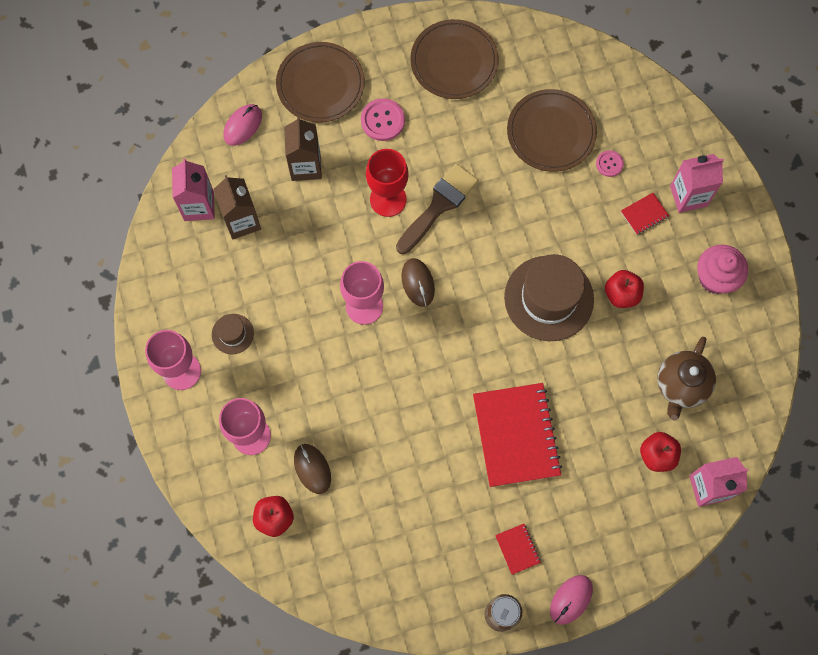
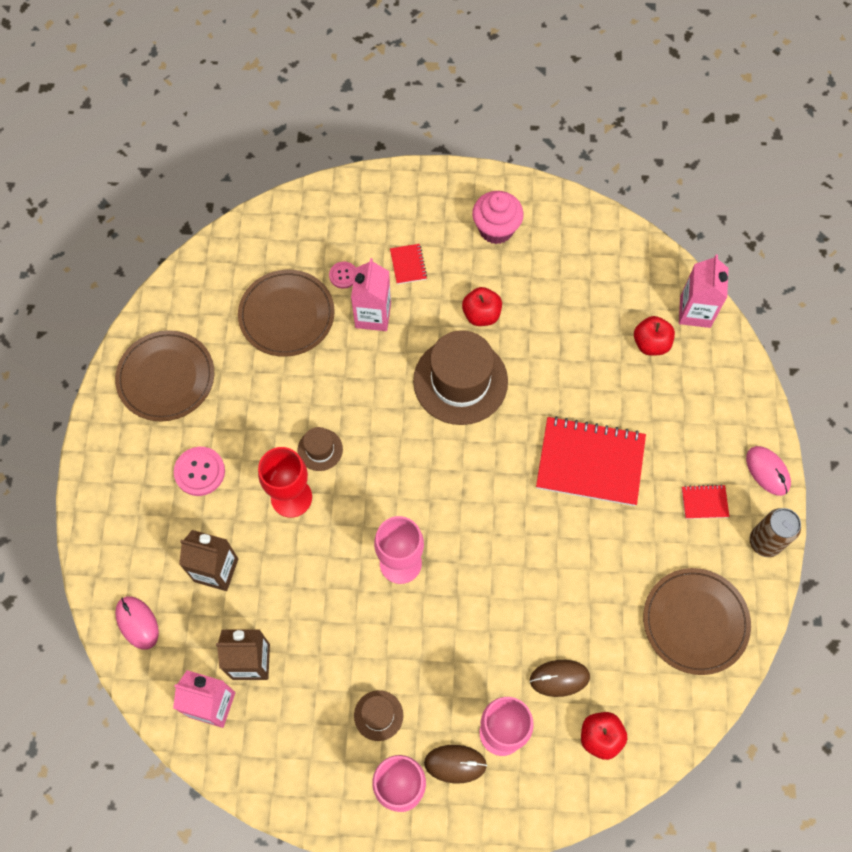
camera: 70 degrees left, 5 degrees down
(320, 84) = (127, 522): brown plate -> brown plate (695, 622)
(418, 283) = (396, 500): brown mouse -> brown mouse (455, 764)
(439, 206) = (320, 449): brown brush -> brown hat
(681, 386) = (590, 298): brown teapot -> none
(688, 196) = (405, 220): pink carton -> pink carton (373, 315)

